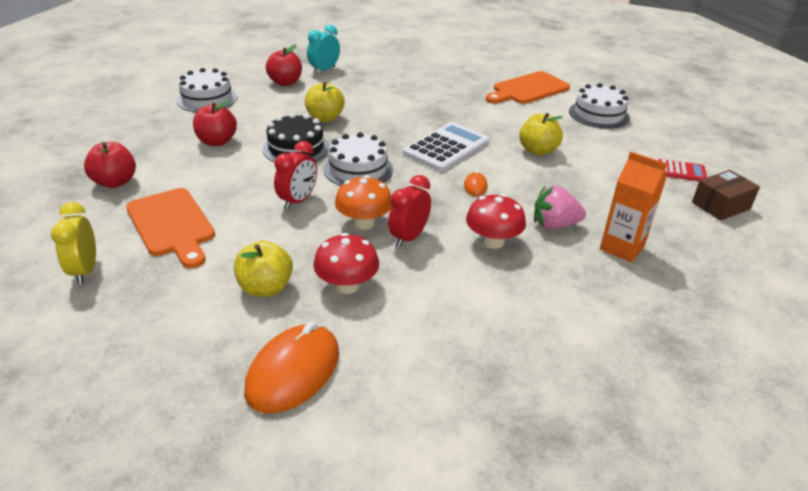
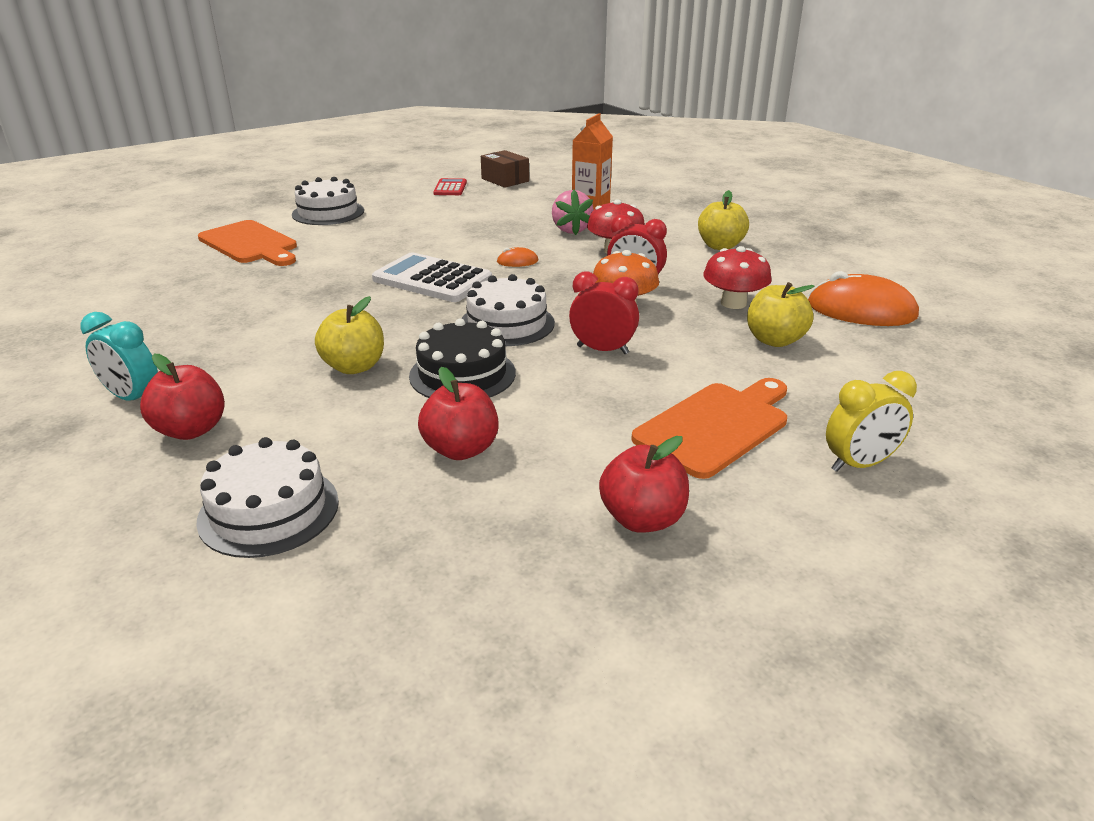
camera: 100 degrees left, 5 degrees down
(538, 150) = (425, 237): yellow apple -> yellow apple (720, 246)

